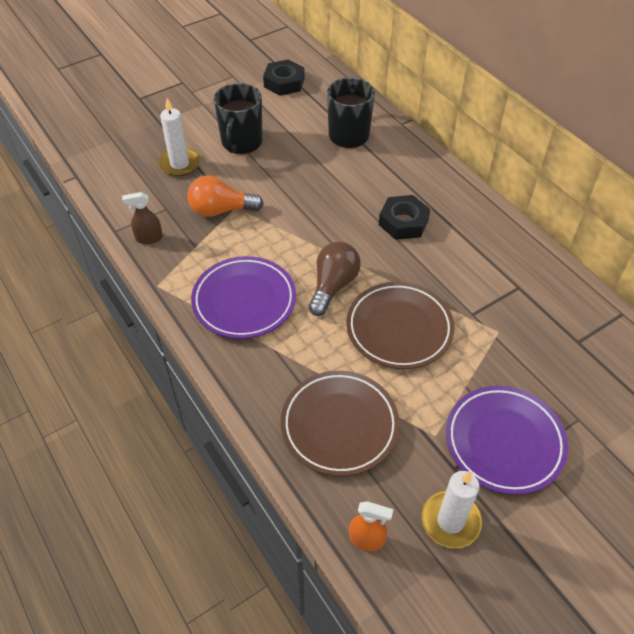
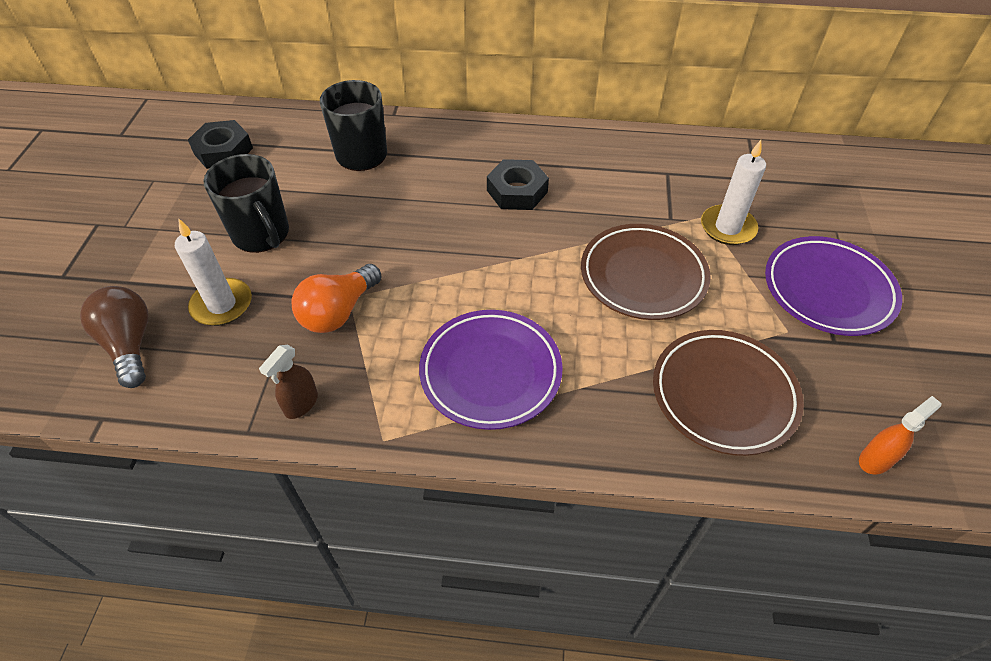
camera: 50 degrees left, 0 degrees up
(333, 286) = (543, 289): brown light bulb -> brown light bulb (130, 345)
(450, 521) = (891, 381): white candle -> white candle (727, 227)

